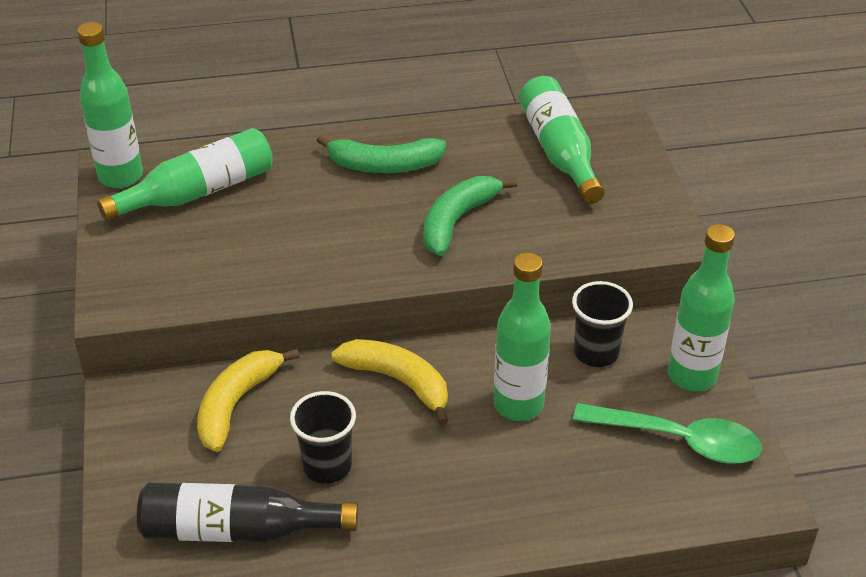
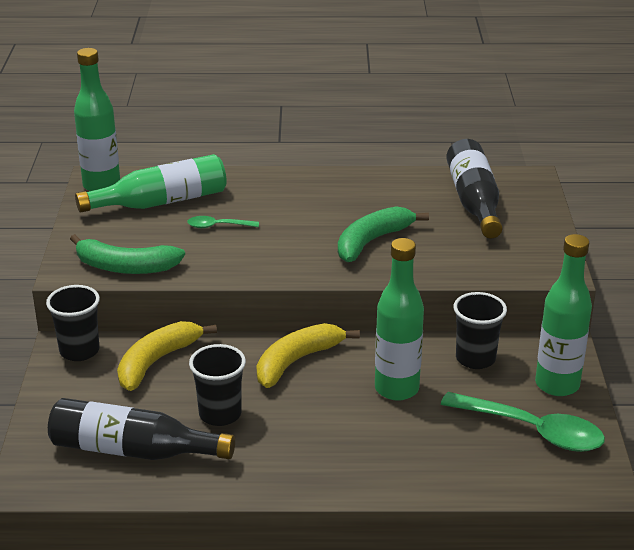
camera: 10 degrees right, 10 degrees down
(141, 400) = (79, 351): none -> black cup
(273, 219) = (217, 226): none -> green spoon
(383, 165) = (320, 197): green banana -> green banana (125, 267)
(398, 382) = (297, 361): yellow banana -> yellow banana turned 90 degrees counterclockwise
(559, 152) = (474, 201): green bottle -> black bottle

